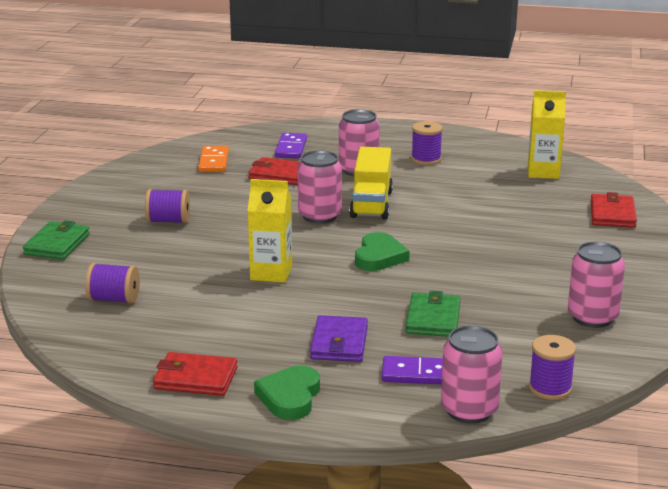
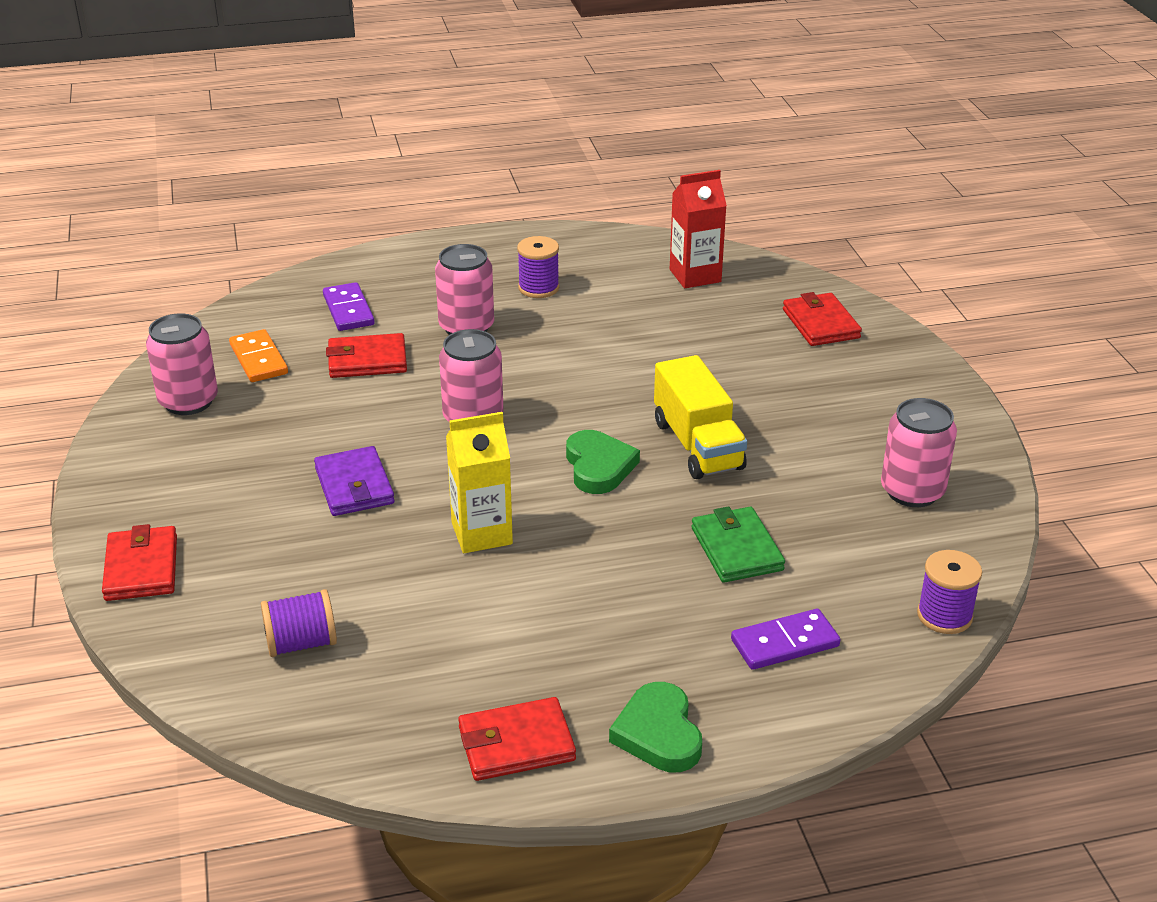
camera: 25 degrees left, 10 degrees up
(57, 244) = (141, 568): green wallet -> red wallet
(168, 221) = (273, 482): purple spool -> none
(339, 343) = (654, 624): purple wallet -> purple wallet (354, 486)
(371, 204) = (524, 380): yellow truck -> yellow truck (698, 445)
(469, 410) = (881, 681): pink can -> pink can (188, 401)
(543, 172) = (695, 276): yellow carton -> red carton

